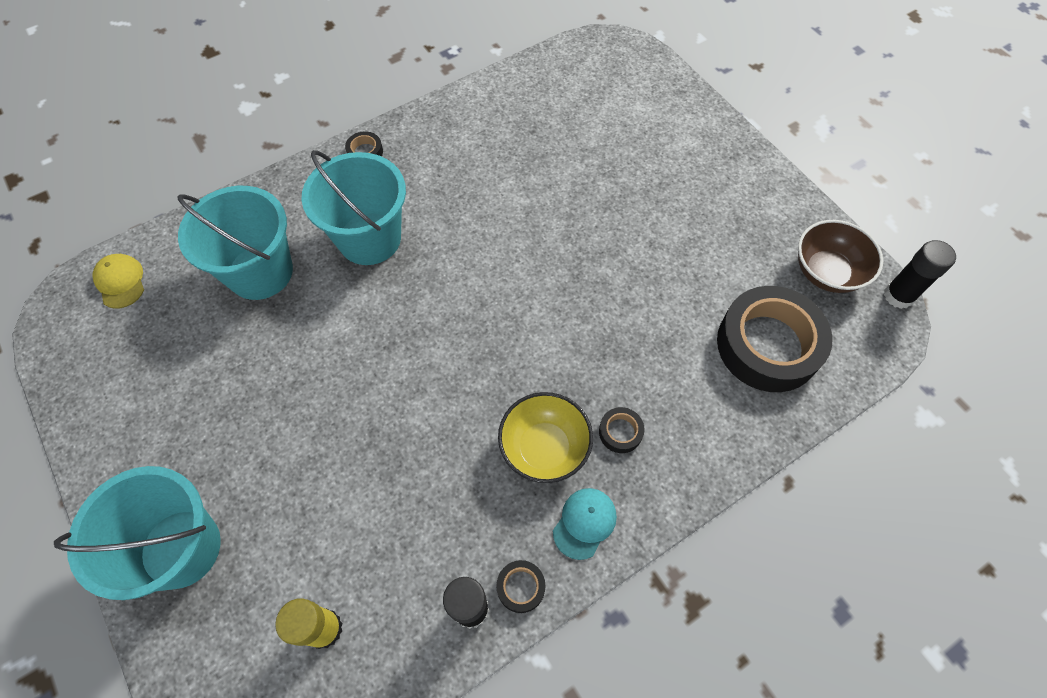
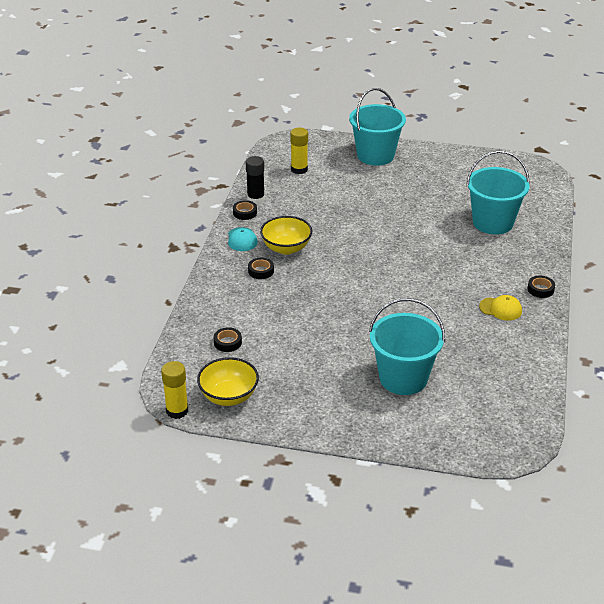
camera: 135 degrees right, 25 degrees down
(120, 282) = (537, 187): yellow cap -> yellow cap (500, 309)
(369, 238) = (472, 261): turquoise bucket -> turquoise bucket (403, 378)
(768, 345) = (227, 342): black tape -> black tape, size x0.40
(826, 272) = (229, 396): brown bowl -> yellow bowl
(898, 296) = (177, 411): black glue stick -> yellow glue stick

